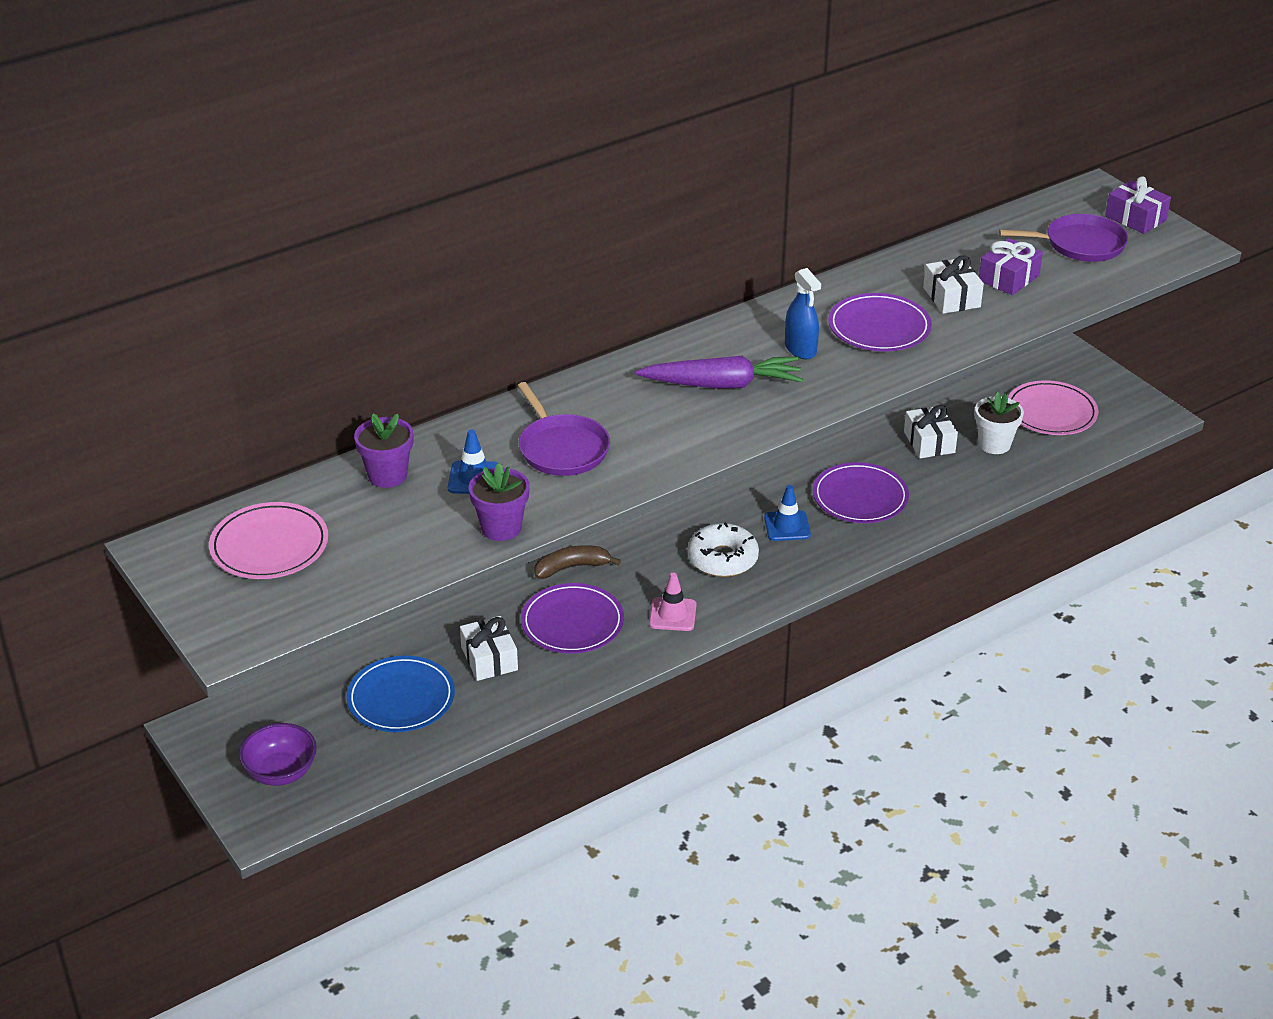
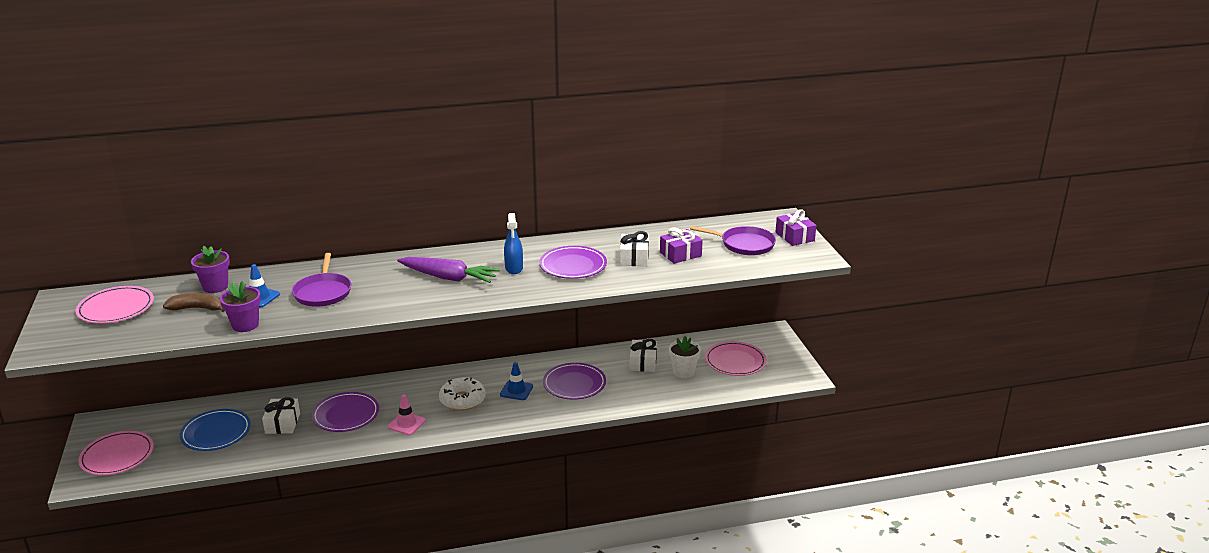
camera: 20 degrees right, 10 degrees down
(281, 772) = (117, 456): purple bowl -> pink plate
(571, 567) = (372, 385): brown banana -> brown banana (197, 308)

